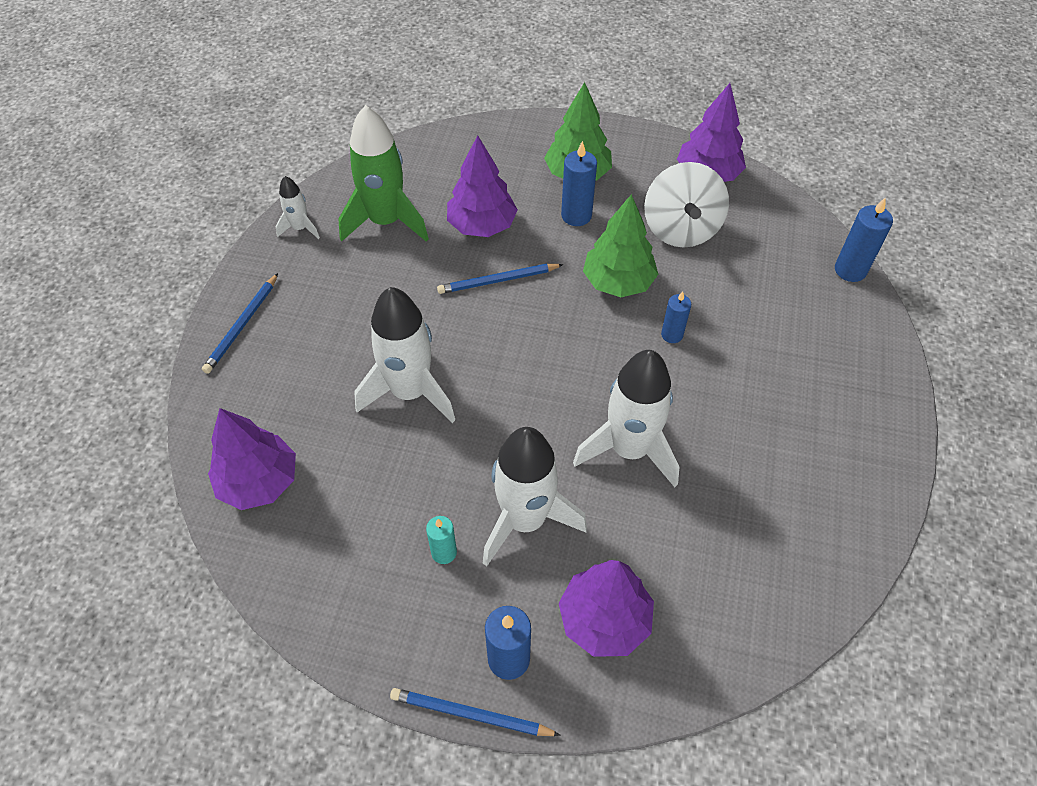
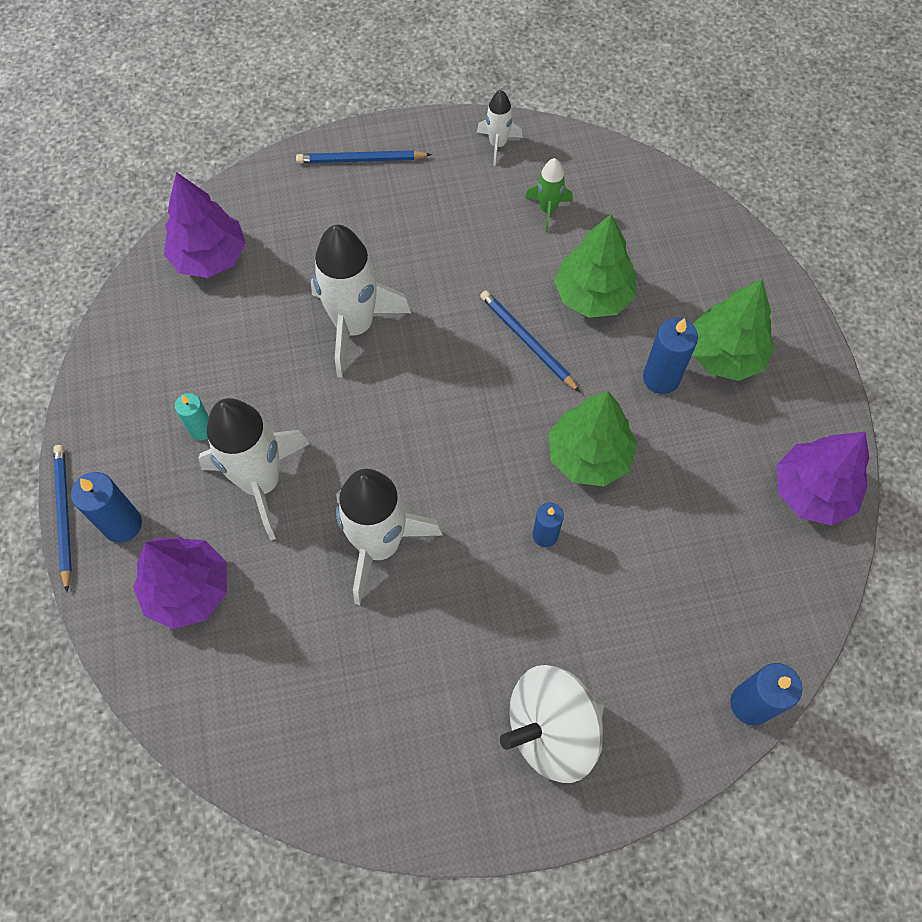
camera: 65 degrees right, 10 degrees up
(386, 221) = (548, 209): green rocket -> green rocket, size x0.49
(482, 225) = (593, 295): purple tree -> green tree
(680, 229) = (705, 492): white spinning top -> white spinning top (551, 730)

